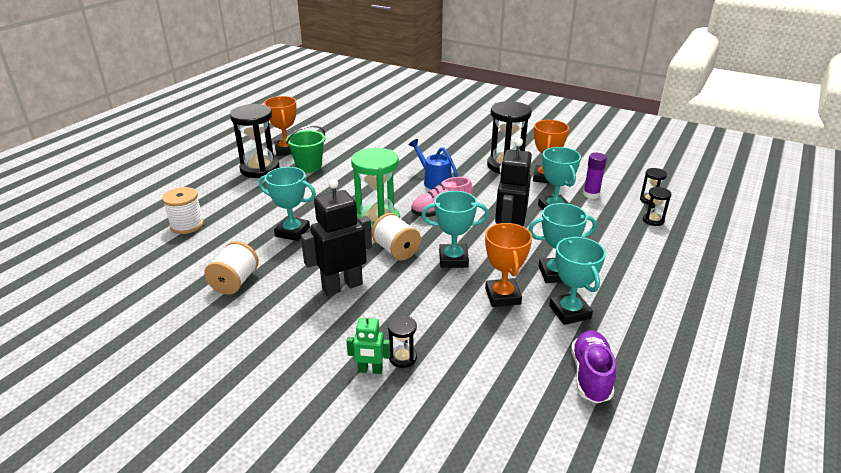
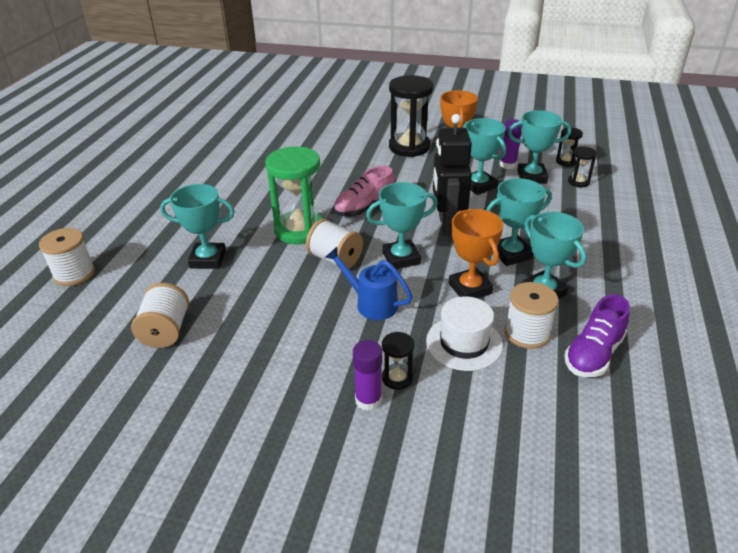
camera: 15 degrees left, 5 degrees up
(260, 169) = (134, 192): black hourglass -> none
(286, 150) = (156, 165): orange trophy -> none
(309, 166) = (192, 180): green bucket -> none
(342, 286) = (293, 311): black robot -> none
(370, 370) = (368, 400): green robot -> purple glue stick
(434, 181) = (341, 175): blue watering can -> blue watering can (371, 303)
(475, 341) = (464, 343): none -> white hat
(537, 344) = (527, 333): none -> white spool
(591, 375) = (593, 354): purple shoe -> purple shoe turned 135 degrees counterclockwise
(609, 209) = (532, 177): none -> turquoise trophy

